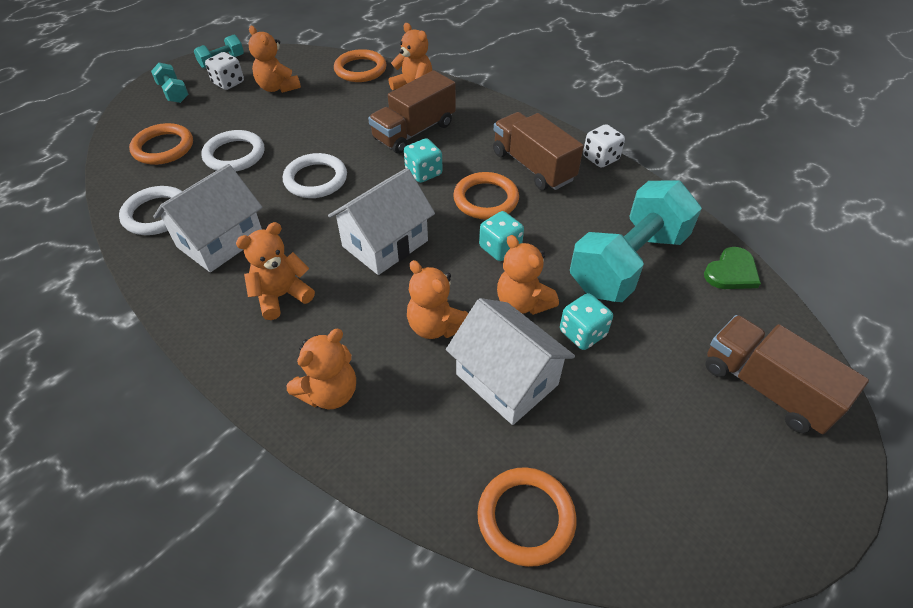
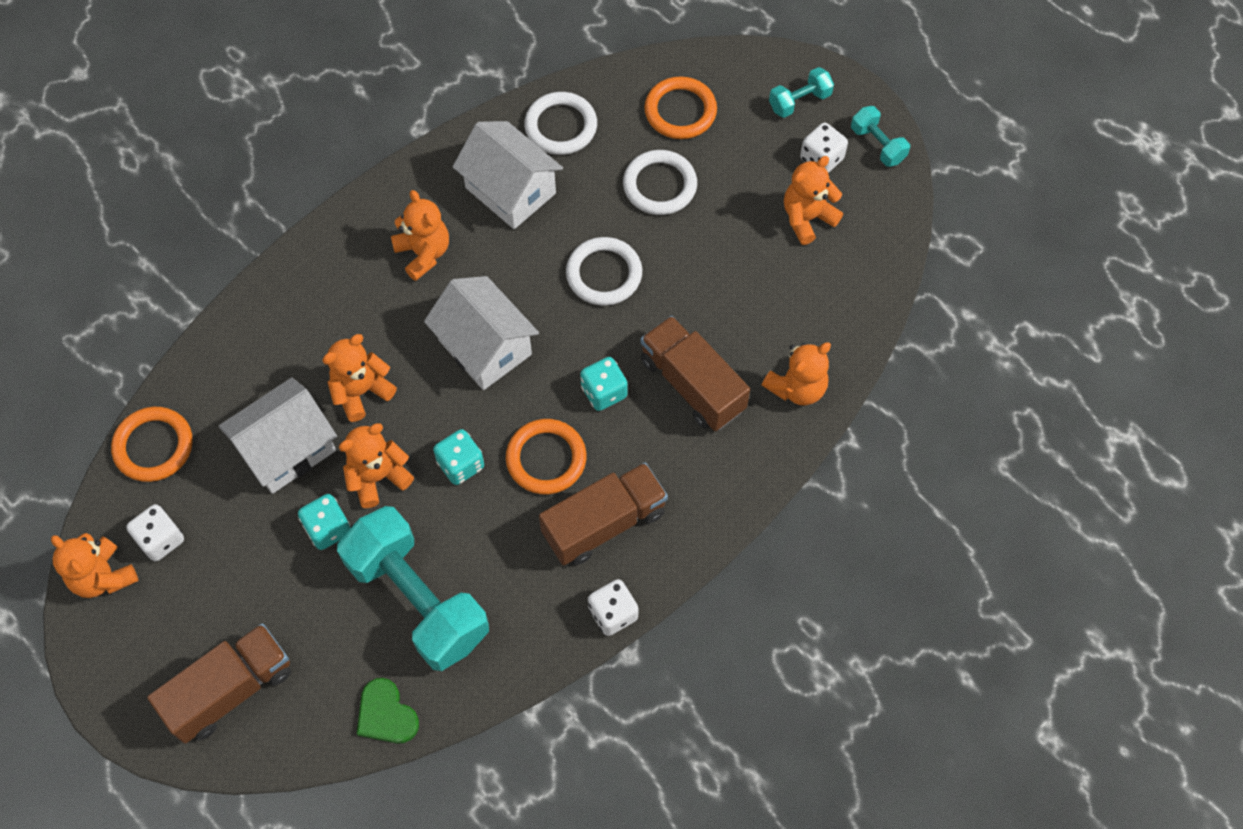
camera: 95 degrees right, 15 degrees up
(330, 392) = (301, 300): orange teddy bear -> orange teddy bear (103, 576)
(360, 69) = (851, 319): orange ring -> none
(636, 485) = (161, 539): none -> white dice

